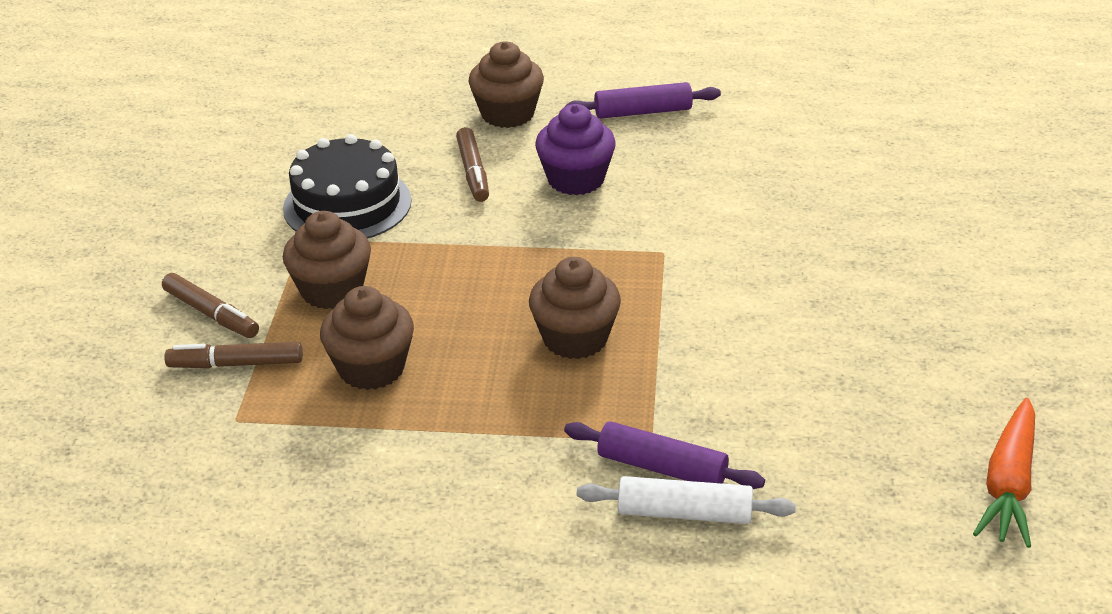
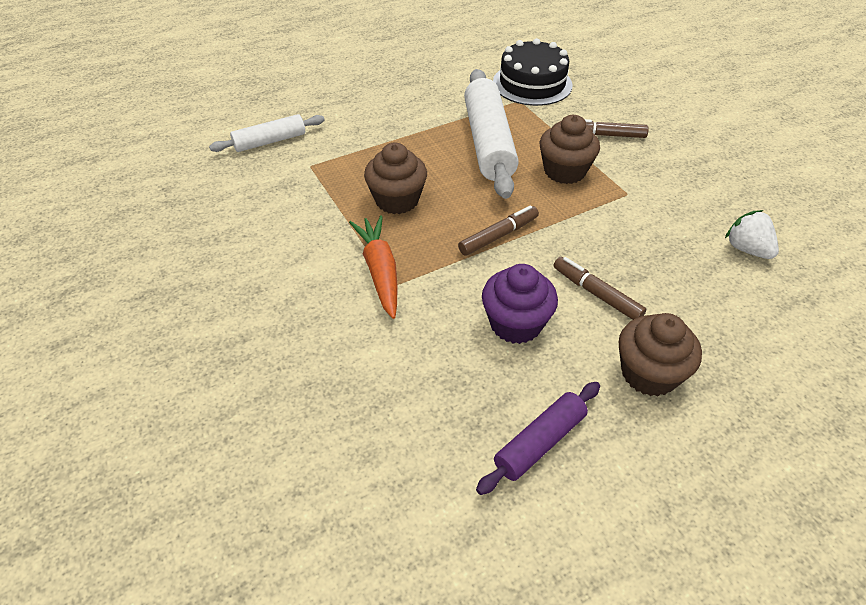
camera: 145 degrees right, 10 degrees up
(236, 364) = (555, 119): brown marker -> brown marker (498, 236)
(281, 150) = (747, 249): none -> white strawberry
(347, 204) = (639, 227): black cake -> black cake (532, 84)
(371, 368) = (488, 143): brown cupcake -> white rolling pin
(662, 468) = (294, 155): purple rolling pin -> none
(1008, 485) = (94, 216): orange carrot -> orange carrot (380, 271)

